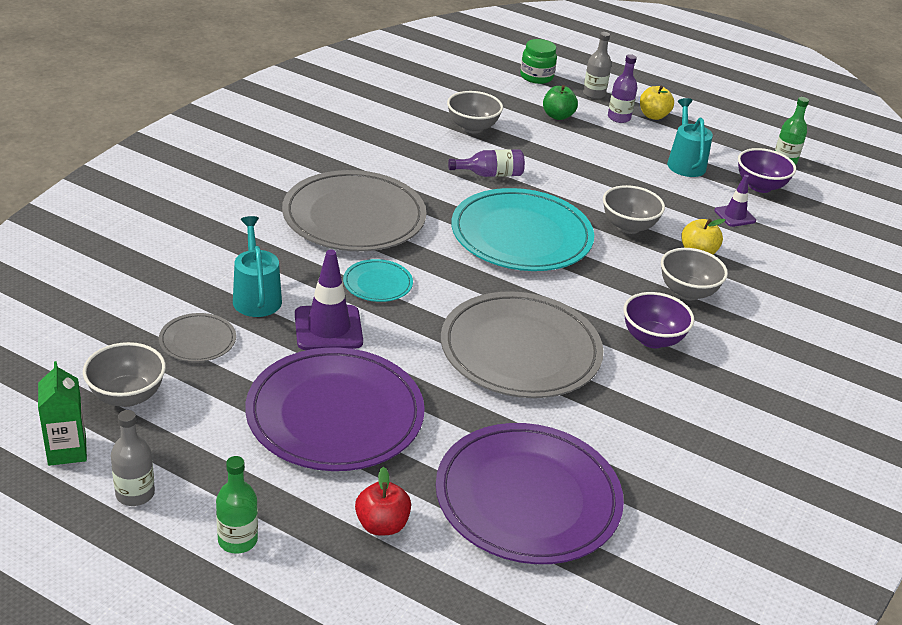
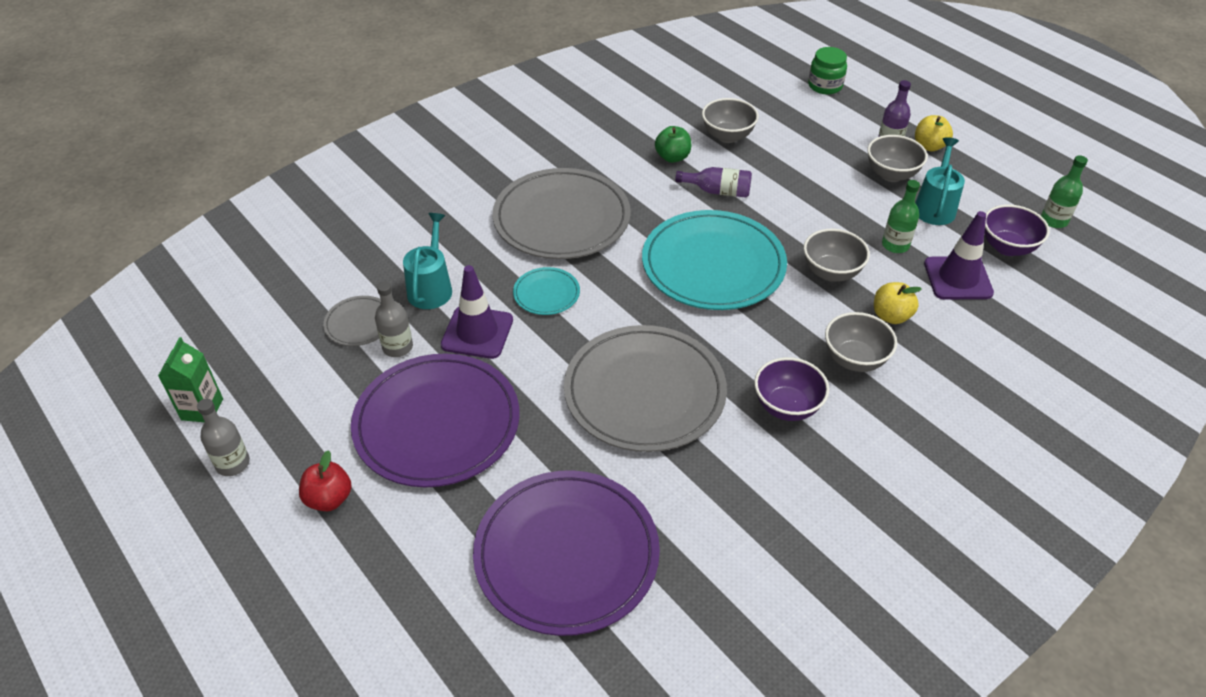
camera: 25 degrees right, 10 degrees up
(127, 396) = (275, 366): grey bowl -> grey bowl (891, 174)
(237, 540) = (290, 530): green bottle -> green bottle (895, 245)
(382, 525) = (418, 548): red apple -> red apple (329, 499)
(557, 116) = (823, 134): green apple -> green apple (672, 157)
(594, 94) = (876, 112): grey bottle -> grey bottle (397, 347)
(734, 216) = (957, 278): purple traffic cone -> purple traffic cone, size x1.66

